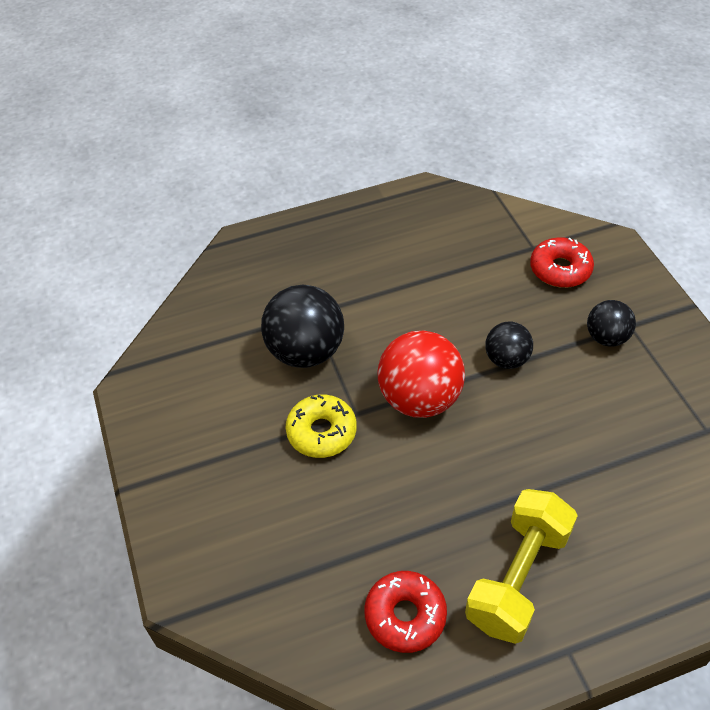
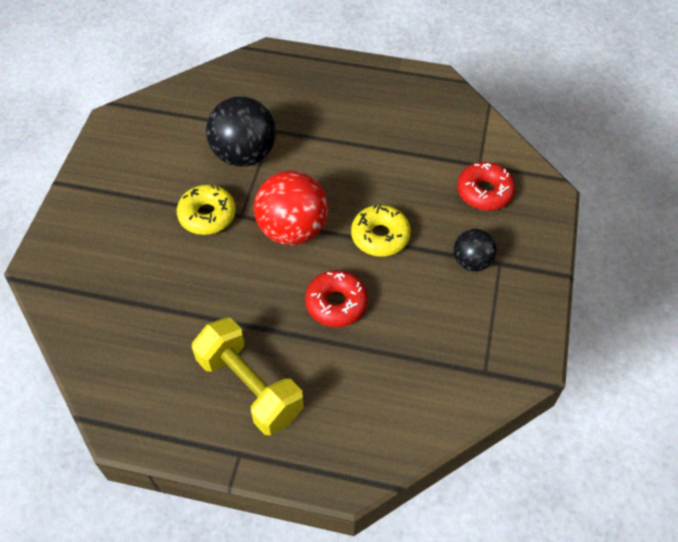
camera: 30 degrees right, 5 degrees up
(405, 615) = (156, 364): red donut -> red donut (336, 303)
(506, 359) = (380, 236): black ball -> yellow donut
(518, 577) = (250, 387): yellow dumbbell -> yellow dumbbell turned 75 degrees clockwise

